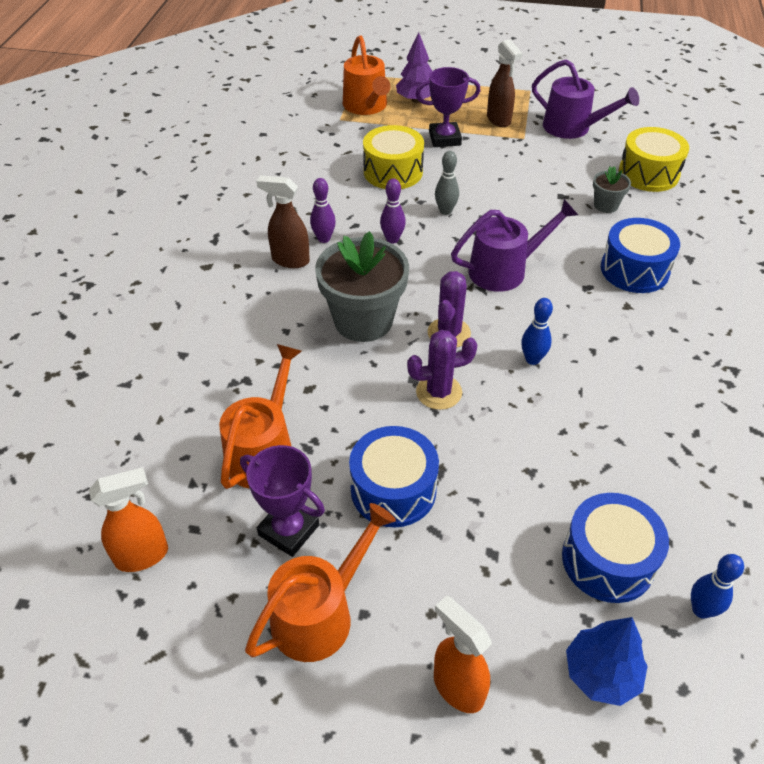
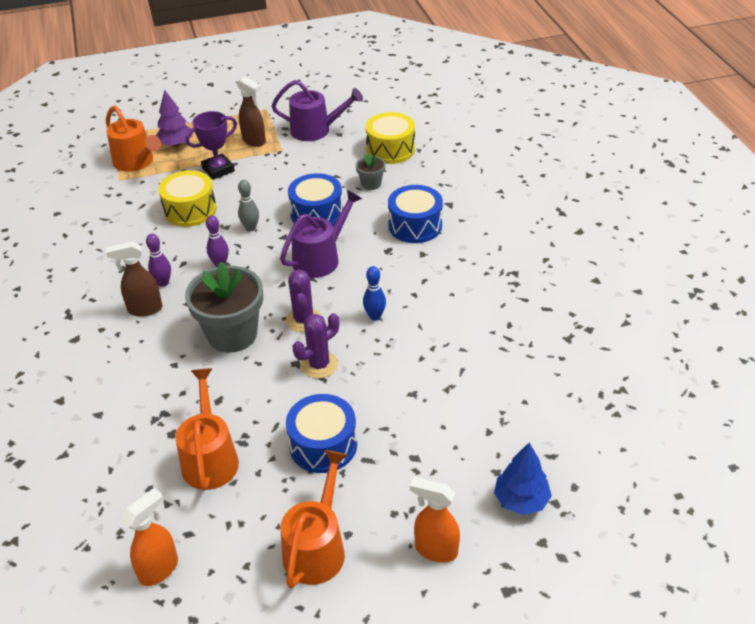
camera: 25 degrees left, 5 degrees down
(289, 530) = (262, 504): purple trophy -> none
(608, 560) = (492, 429): blue drum -> blue drum (317, 213)
(701, 610) = (563, 435): blue bowling pin -> none

